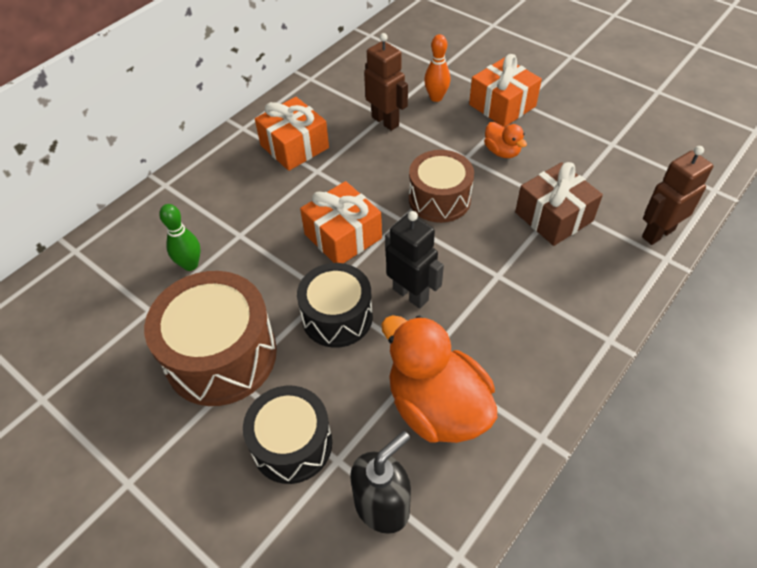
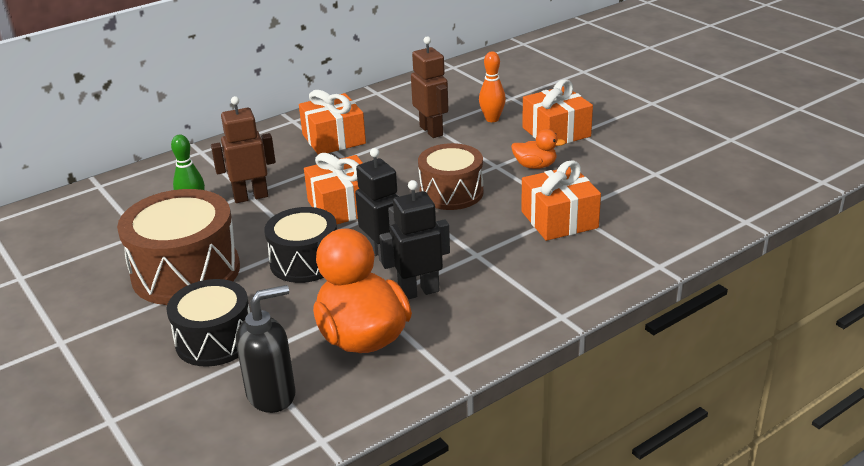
camera: 15 degrees right, 20 degrees down
(465, 335) = (418, 292): none -> black robot
(502, 152) = (535, 166): orange duck -> orange duck turned 60 degrees counterclockwise
(553, 217) = (559, 220): brown gift -> orange gift
(657, 233) = (661, 246): brown robot -> brown robot (250, 197)

